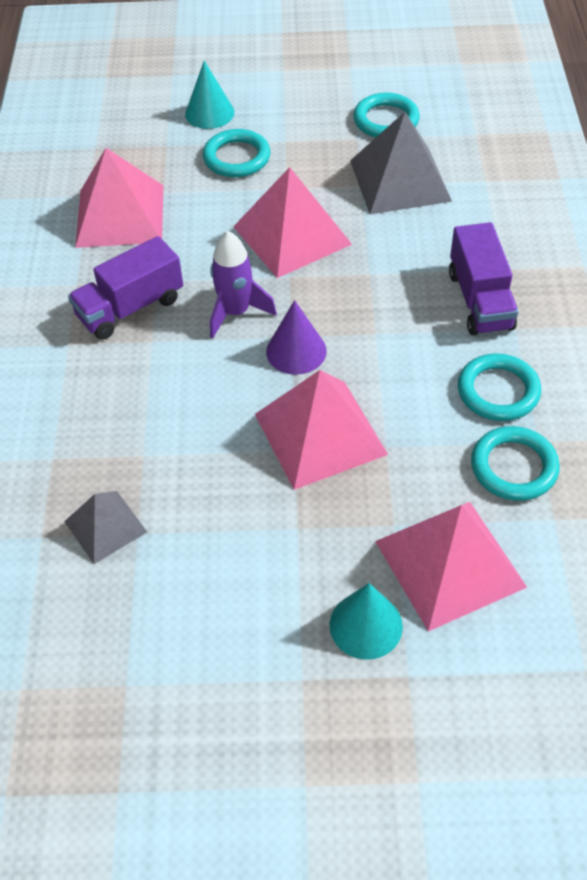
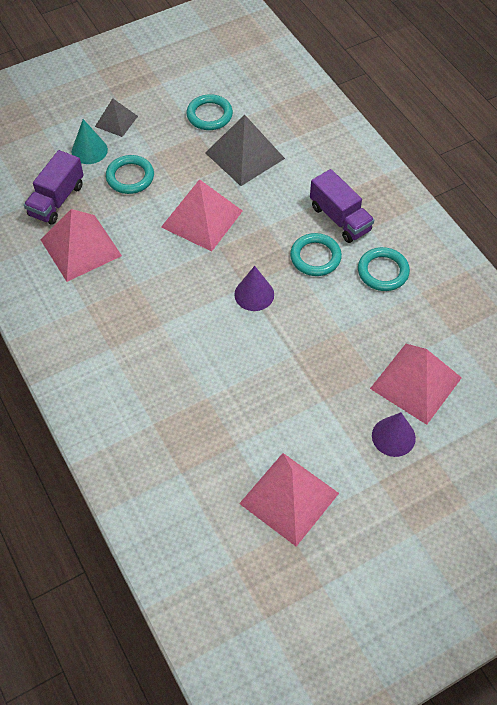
camera: 30 degrees left, 5 degrees up
(105, 526) = (214, 449): grey pyramid -> grey pyramid (116, 121)
(130, 308) = (133, 308): purple truck -> purple truck (57, 200)
(236, 312) = (201, 284): purple rocket -> none
(320, 433) = (300, 339): pink pyramid -> pink pyramid (289, 498)
(366, 625) = (393, 436): turquoise cone -> purple cone
(514, 467) = (417, 313): turquoise ring -> turquoise ring (315, 257)

